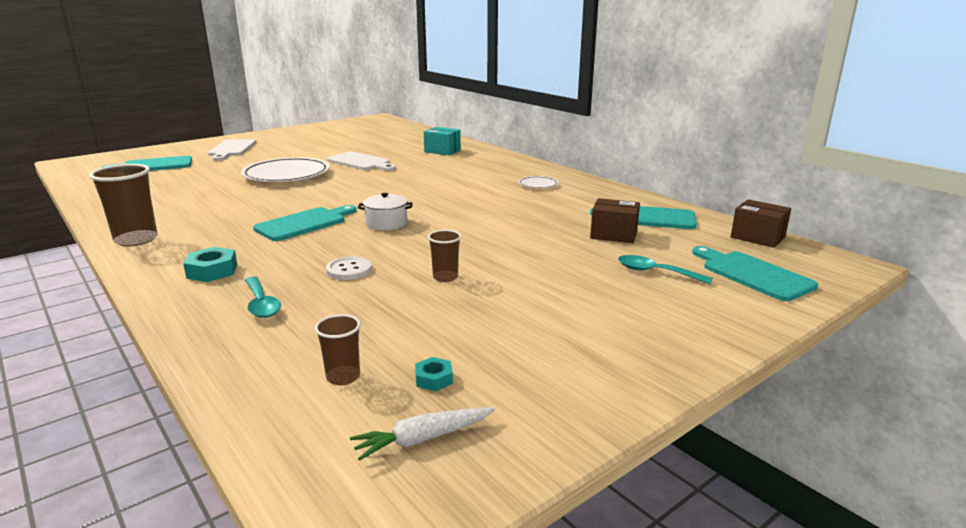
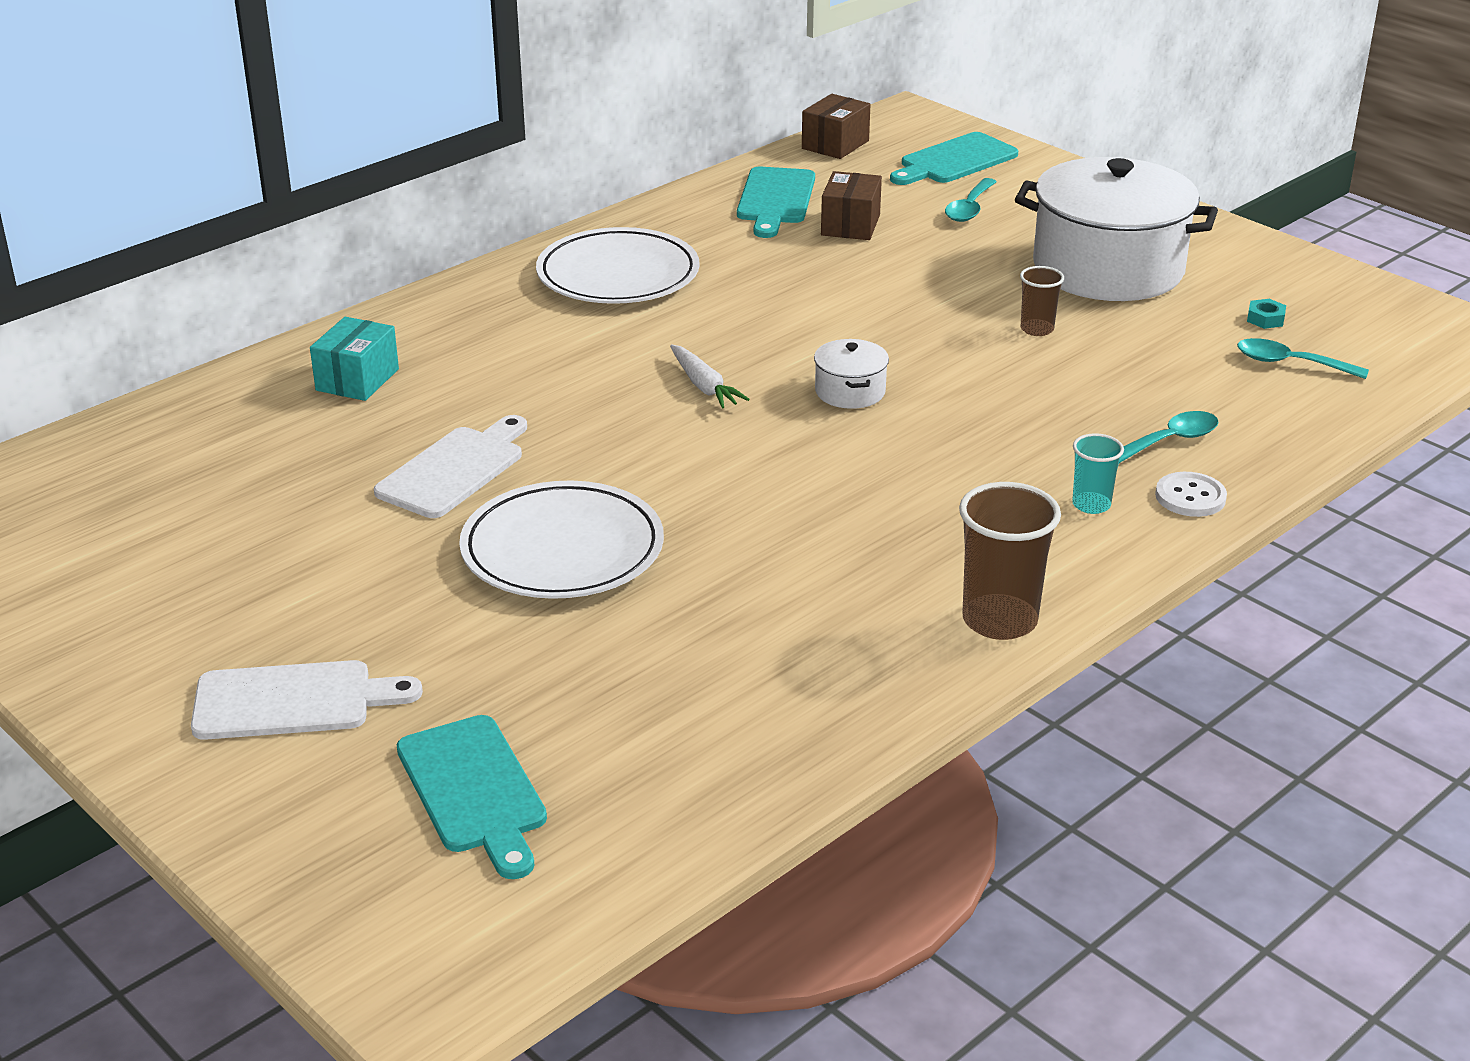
camera: 95 degrees left, 10 degrees up
(212, 271) = (1091, 505): turquoise nut -> turquoise cup
(304, 223) = (871, 466): turquoise cutting board -> none
(343, 377) = (1290, 363): brown cup -> turquoise spoon
(349, 270) = (1042, 397): white button -> white button (1190, 497)
(423, 439) = (1353, 316): white carrot -> white carrot (704, 386)
(538, 184) = (618, 275): white plate -> white plate, size x2.24
(546, 315) = (1108, 269): none -> white pot

